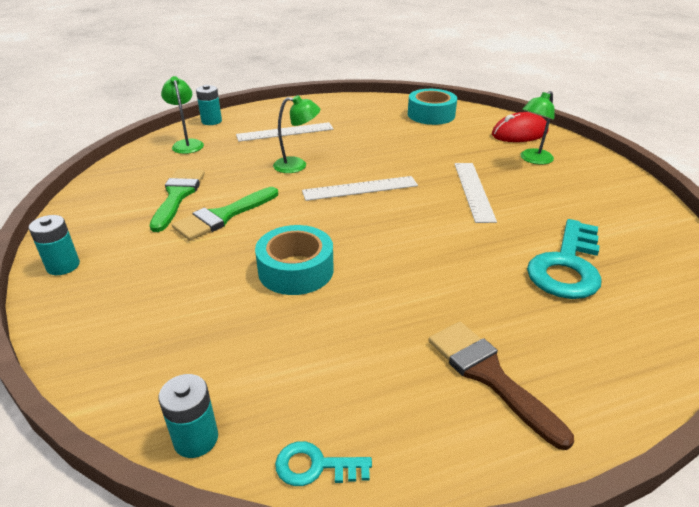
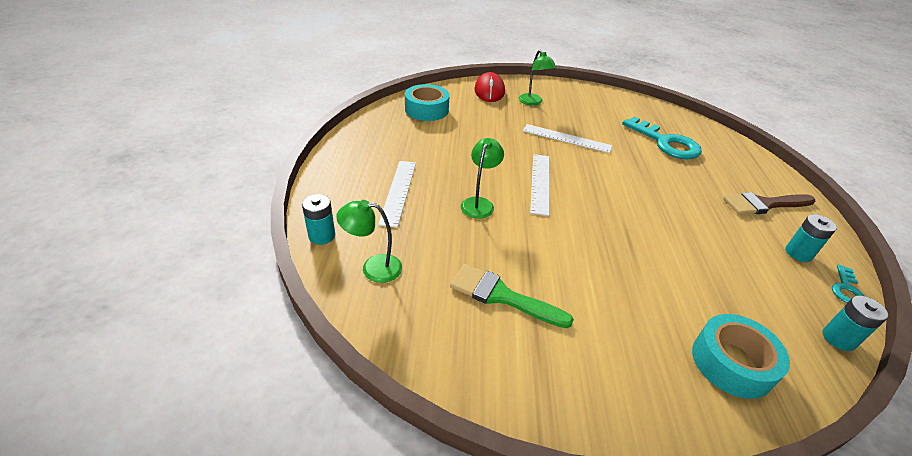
camera: 70 degrees left, 5 degrees up
(63, 266) = (620, 411): turquoise battery -> turquoise battery (798, 253)
(223, 216) = (557, 271): green brush -> none
(296, 270) = (654, 248): turquoise tape -> turquoise tape (732, 363)

